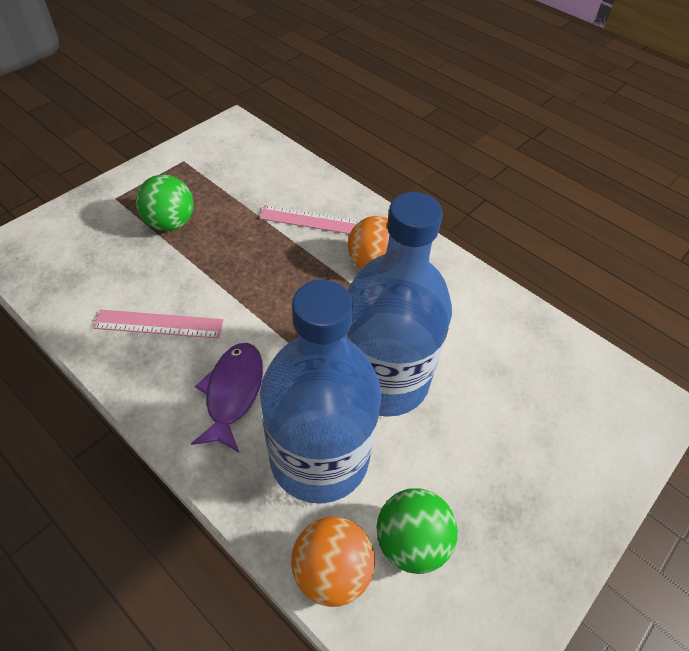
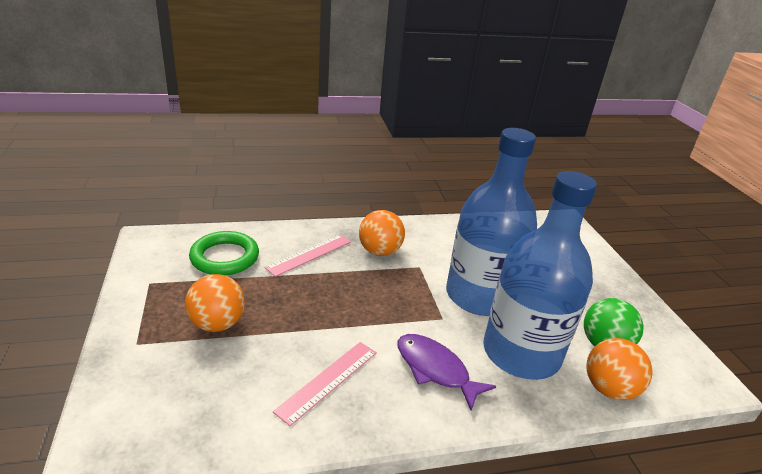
camera: 55 degrees left, 20 degrees down
(170, 223) = (217, 324): green ball -> orange ball
(254, 176) = (225, 257): none -> green ring

